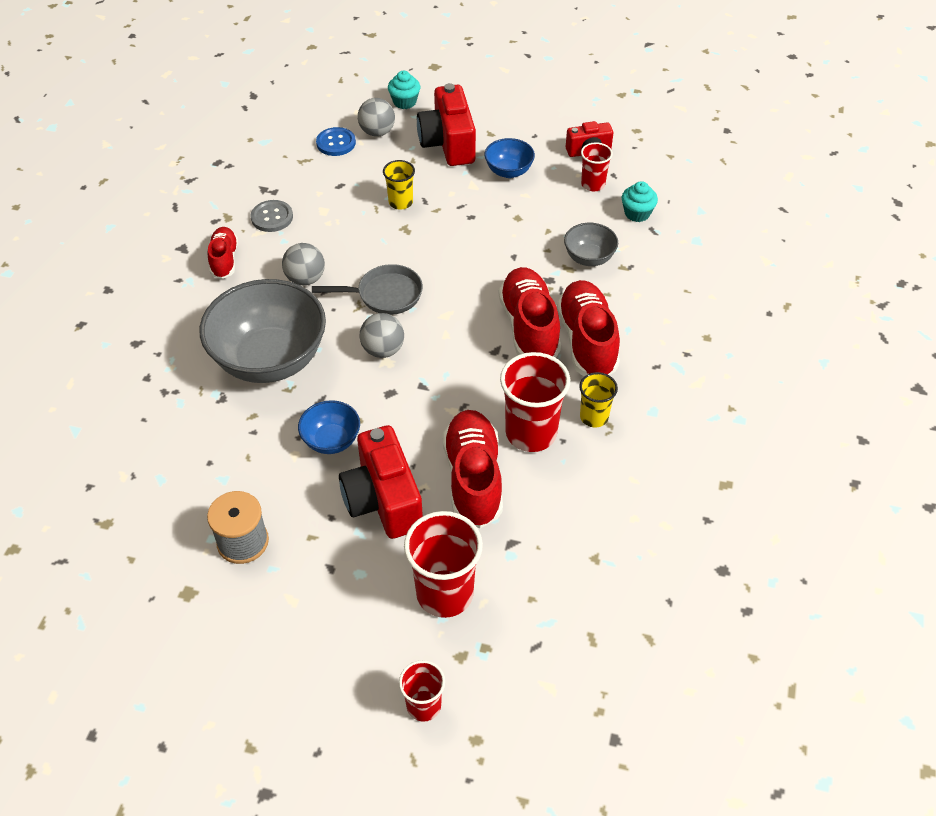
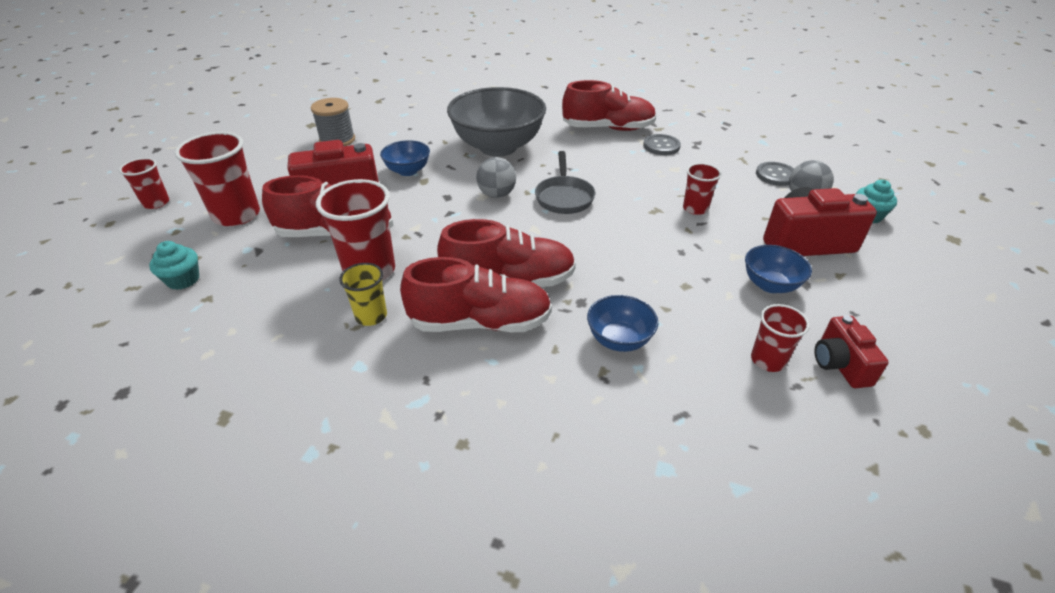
camera: 95 degrees right, 10 degrees down
(224, 260) = (608, 128): red shoe -> red shoe, size x1.71
(305, 279) = (586, 160): grey ball -> none
(336, 143) = (776, 175): blue button -> grey button
(400, 202) = (695, 209): yellow cup -> red cup
(589, 258) = (619, 340): grey bowl -> blue bowl
(637, 213) = (715, 401): turquoise cupcake -> turquoise cupcake (183, 280)

